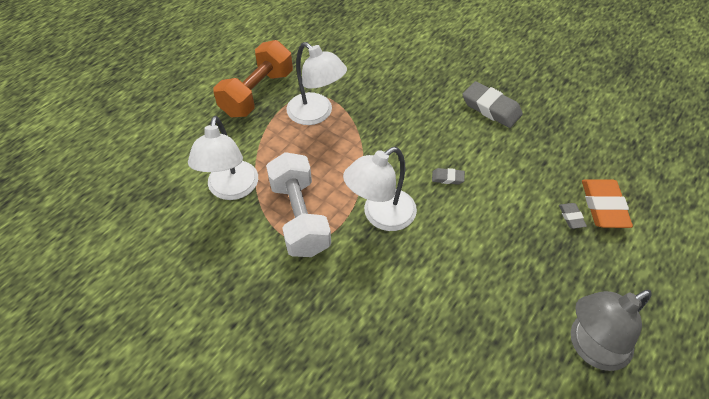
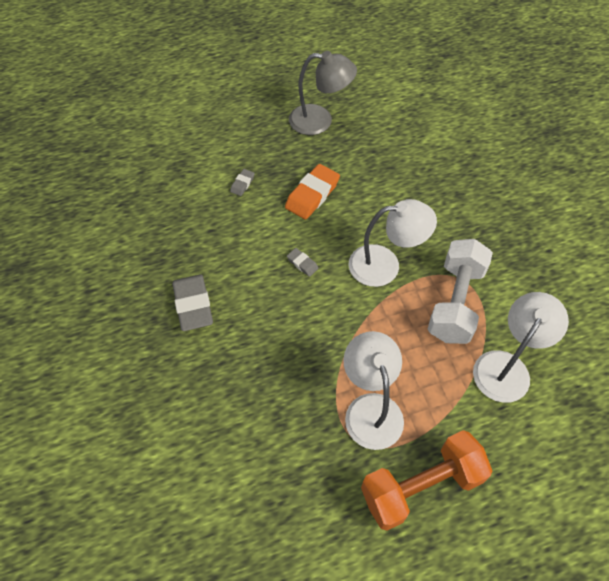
camera: 145 degrees left, 5 degrees up
(603, 206) = (211, 177): orange eraser -> orange eraser (312, 195)

